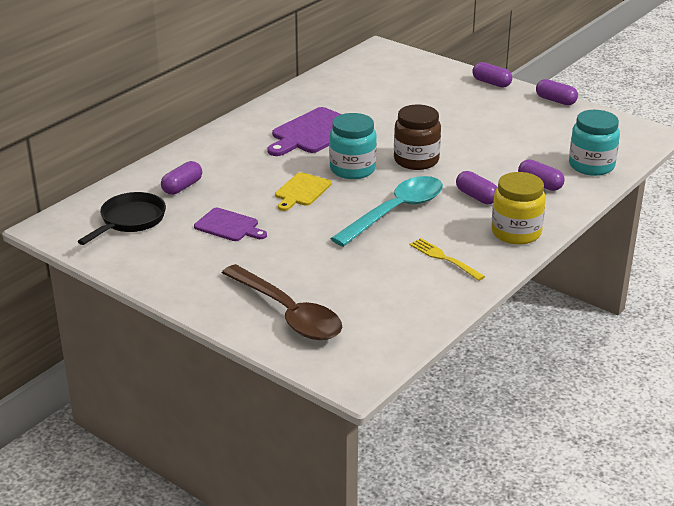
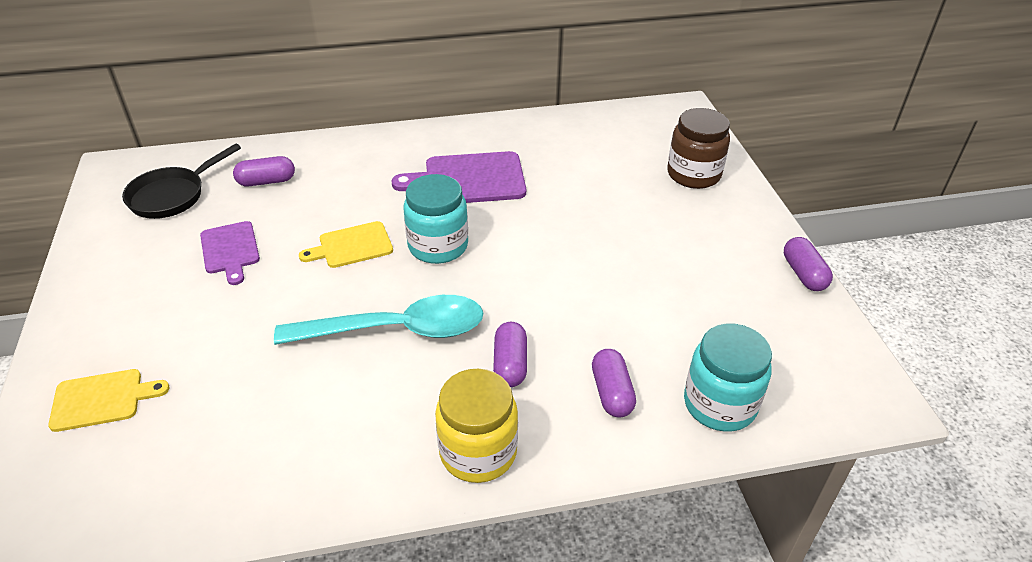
camera: 40 degrees right, 10 degrees up
(130, 221) = (172, 195): black pan -> black pan turned 150 degrees clockwise
(288, 313) = (102, 399): brown spoon -> yellow cutting board
(416, 160) = (518, 271): brown jar -> brown jar (693, 174)
(444, 258) = (346, 434): yellow fork -> none
(491, 83) = (752, 209): purple capsule -> none

